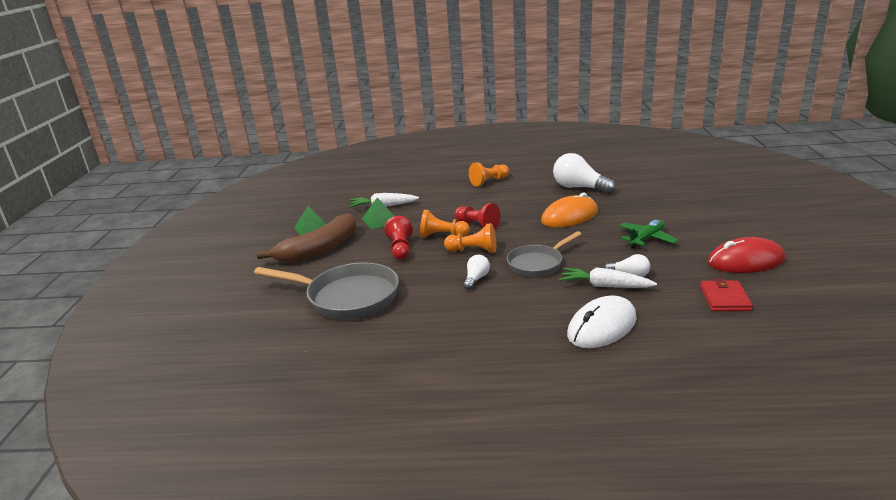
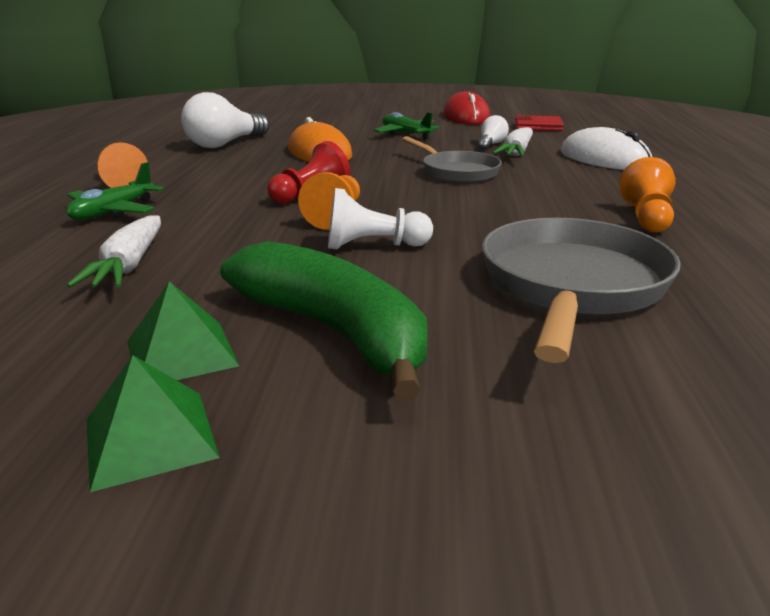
camera: 90 degrees left, 0 degrees up
(319, 249) = (334, 331): brown banana -> green banana
(380, 220) = (210, 266): green pyramid -> green pyramid (150, 438)
(400, 249) = (373, 246): red pawn -> white pawn
(445, 190) = (113, 212): none -> green plane
(473, 251) = (404, 199): orange pawn -> orange pawn (646, 218)
(476, 279) = (499, 200): white light bulb -> none

